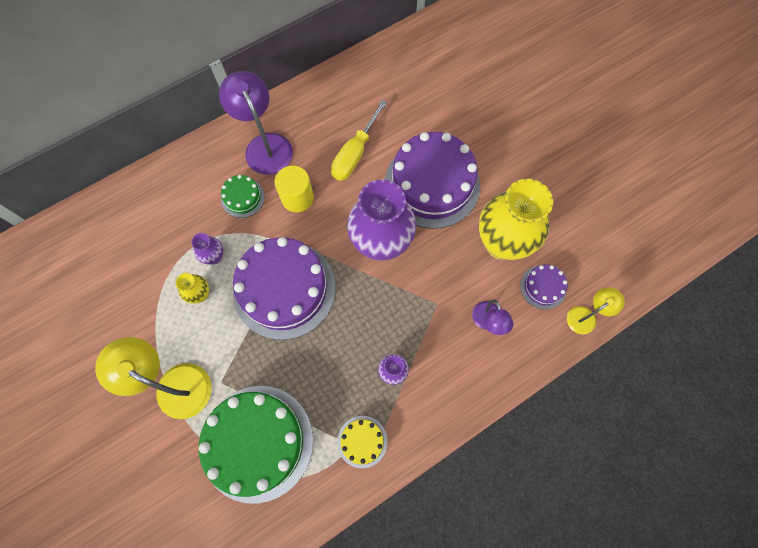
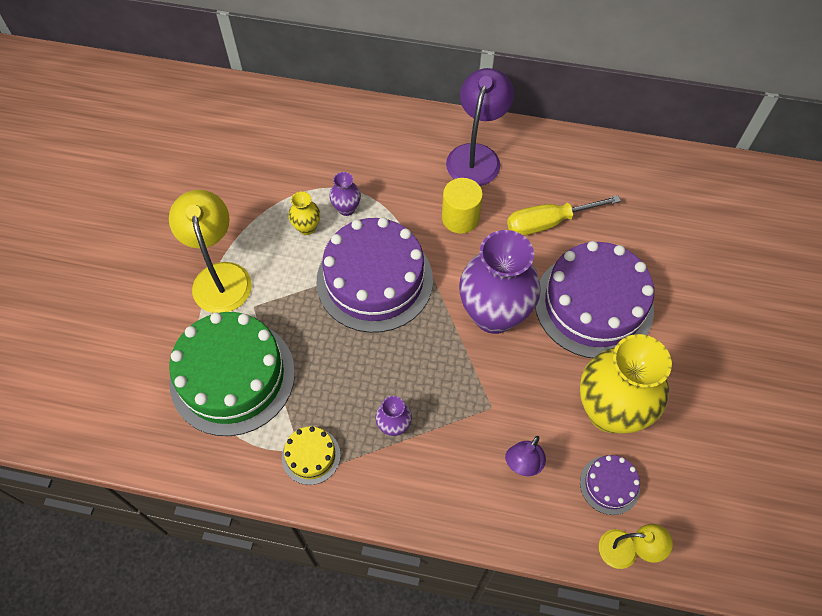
camera: 45 degrees right, 10 degrees down
(243, 198) = (415, 182): green cake -> none

